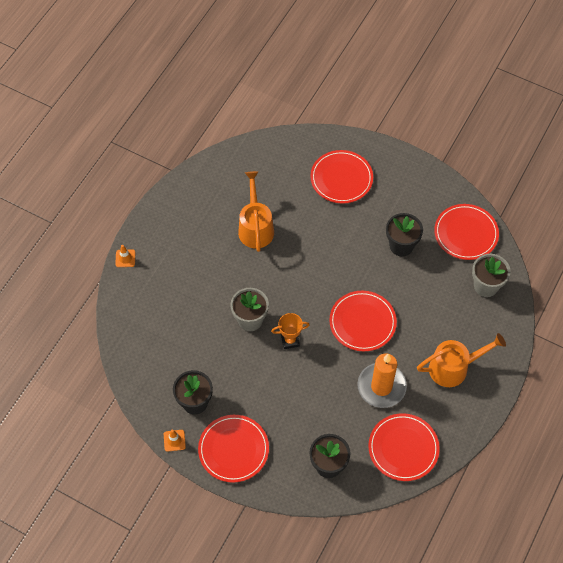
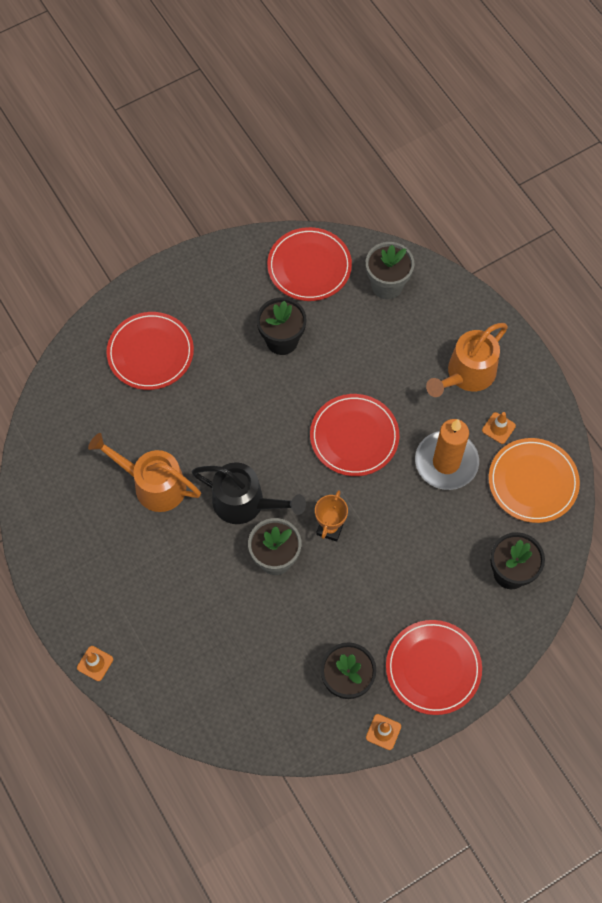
camera: 60 degrees left, 5 degrees up
(276, 284) = (246, 503): none -> black watering can
(403, 448) = (533, 482): red plate -> orange plate
(428, 407) = (498, 428): none -> orange traffic cone
(454, 367) = (466, 375): orange watering can -> orange watering can turned 150 degrees counterclockwise

